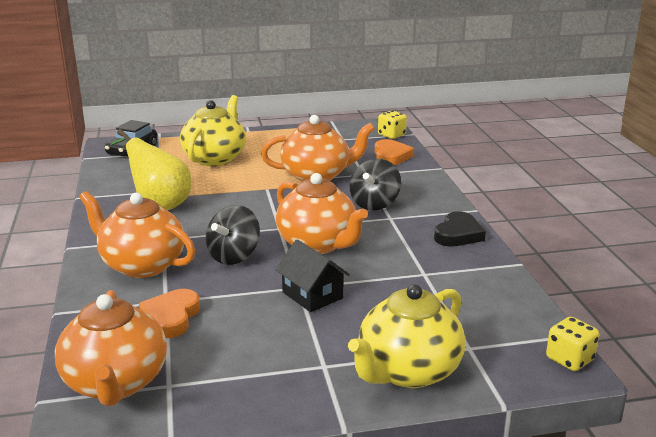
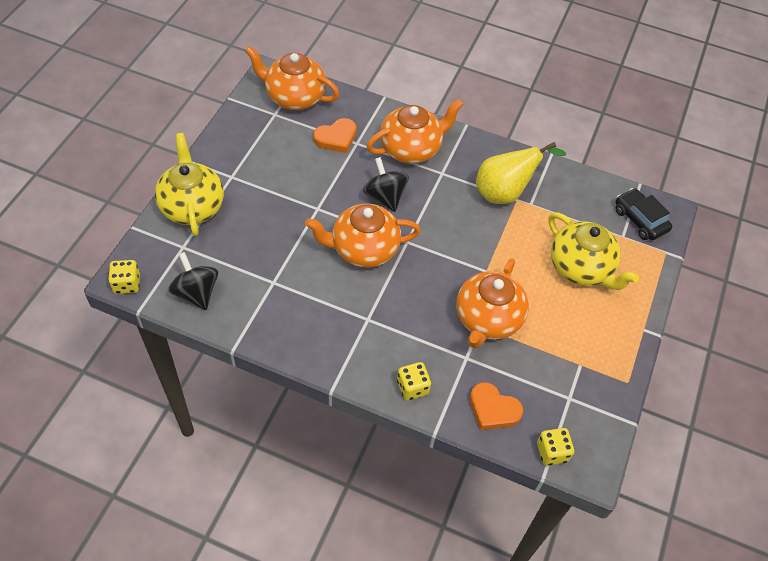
camera: 120 degrees right, 30 degrees up
(171, 317) = (336, 138): orange heart -> orange heart turned 105 degrees clockwise
(312, 295) = (302, 209): black house -> none
(374, 204) = (400, 325): black spinning top -> black spinning top (196, 293)
(421, 184) = (412, 387): none -> yellow dice
(458, 234) = (305, 344): black heart -> none

